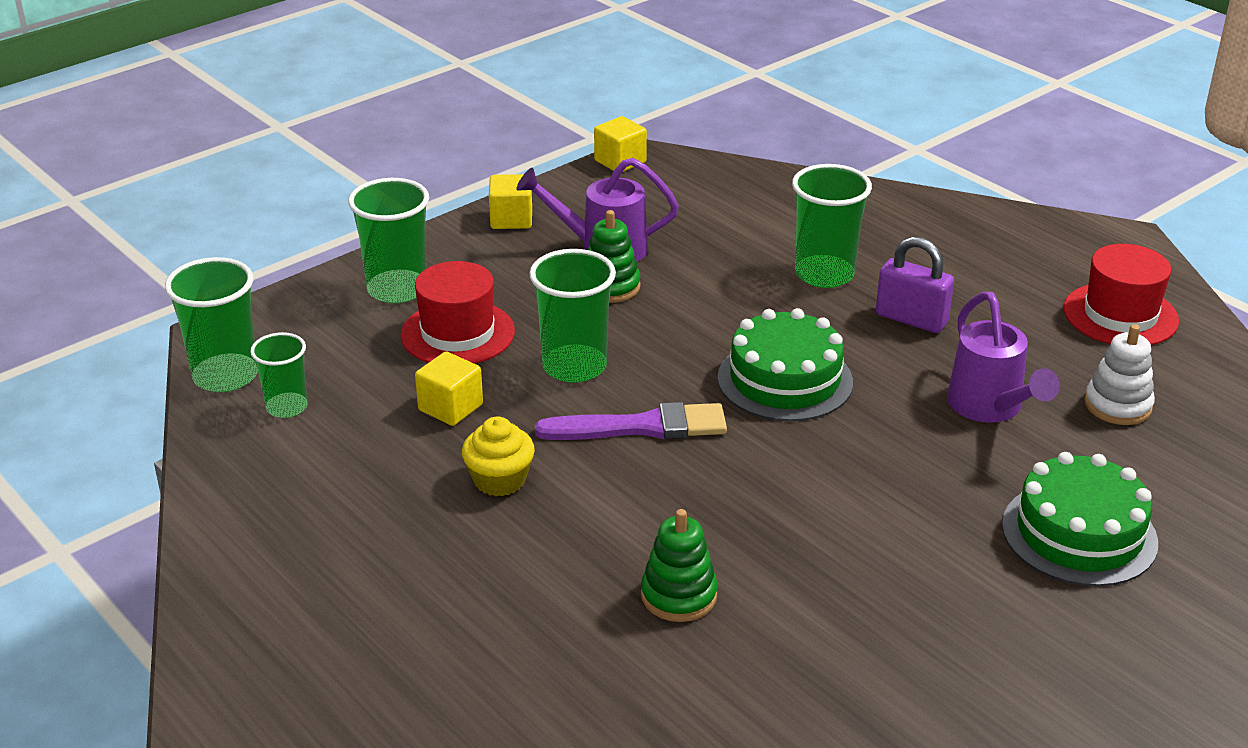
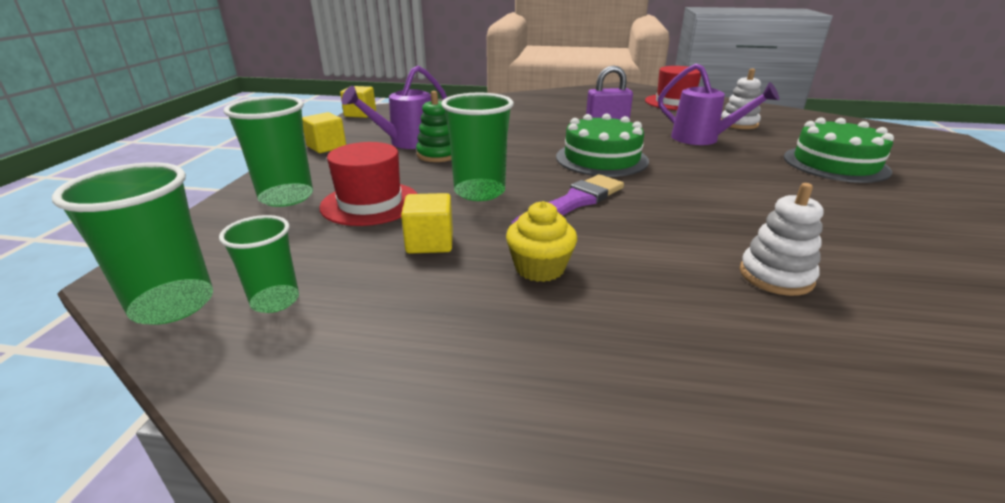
camera: 40 degrees left, 5 degrees down
(679, 596) = (775, 276): green stacking toy -> white stacking toy
(824, 274) = (539, 122): green cup -> none

